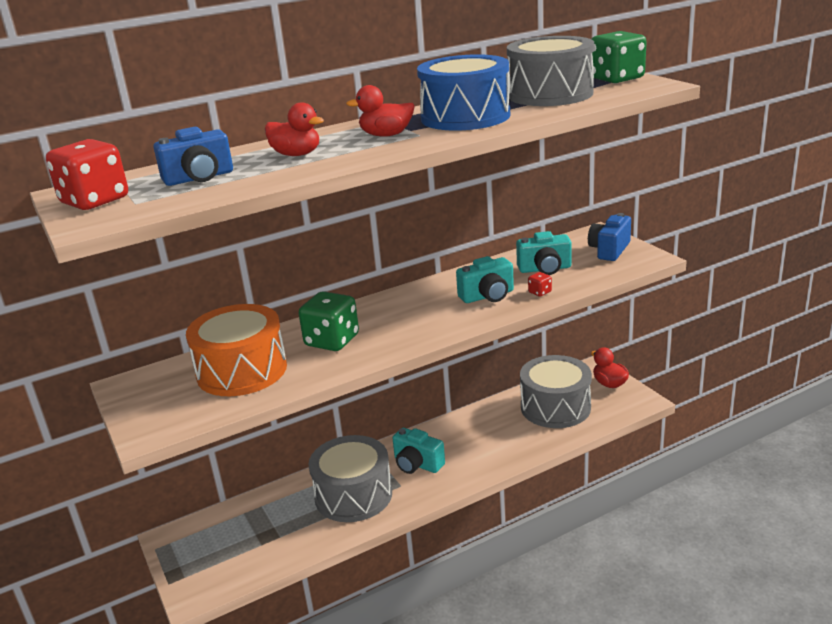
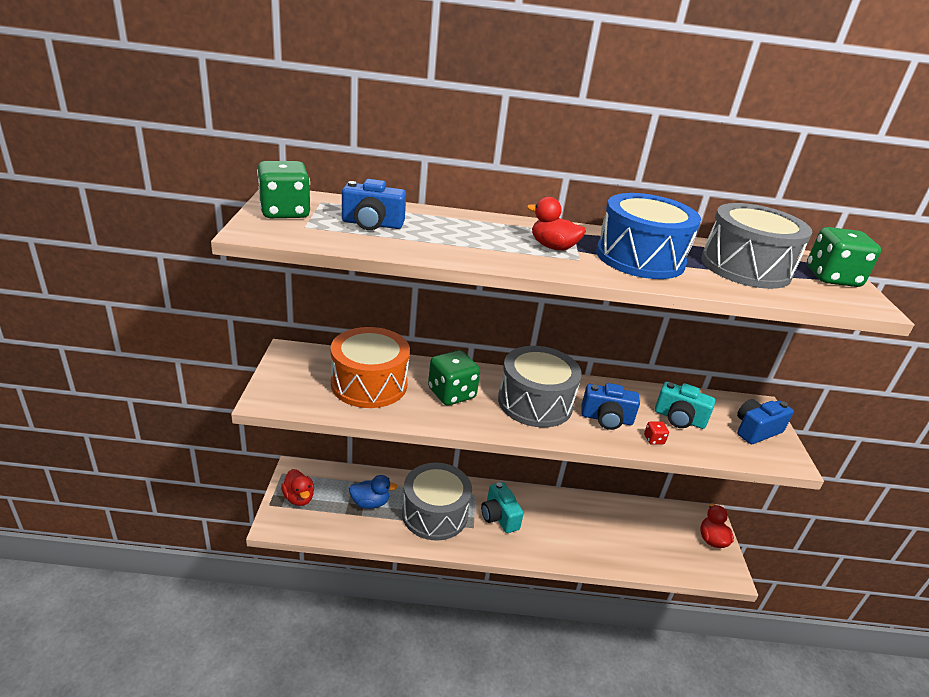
camera: 25 degrees right, 5 degrees up
(95, 201) = (285, 212): red dice -> green dice
(279, 522) = (370, 503): none -> blue duck
(296, 154) = (463, 234): red duck -> red duck (299, 498)
(487, 296) = (606, 419): turquoise camera -> blue camera
(555, 407) = (647, 533): grey drum -> grey drum (535, 402)

